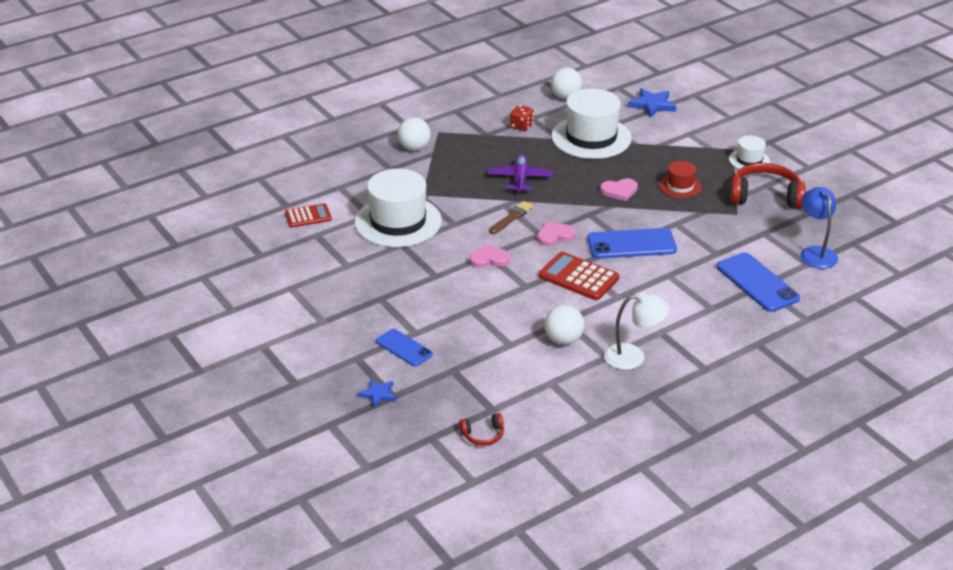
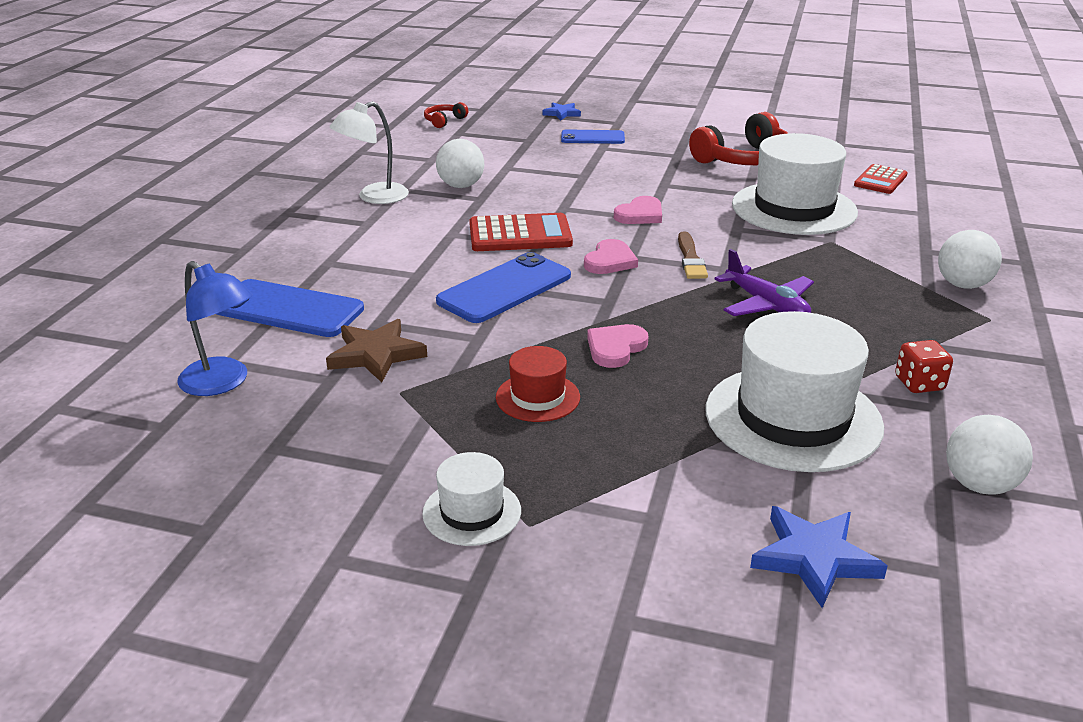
camera: 140 degrees right, 5 degrees down
(732, 236) = (376, 354): none -> brown star
(765, 196) = (376, 445): red headphones -> red headphones (744, 159)

